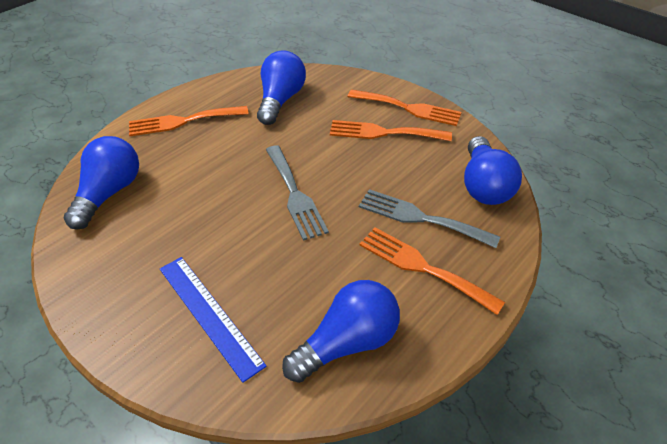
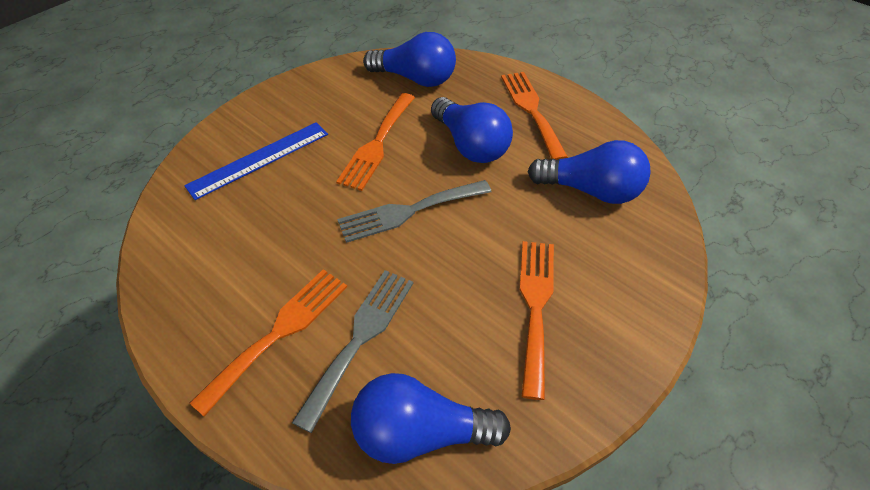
camera: 90 degrees right, 5 degrees up
(347, 343) = (200, 258): blue light bulb -> blue light bulb (470, 145)
(408, 108) = (604, 344): orange fork -> orange fork (377, 144)

